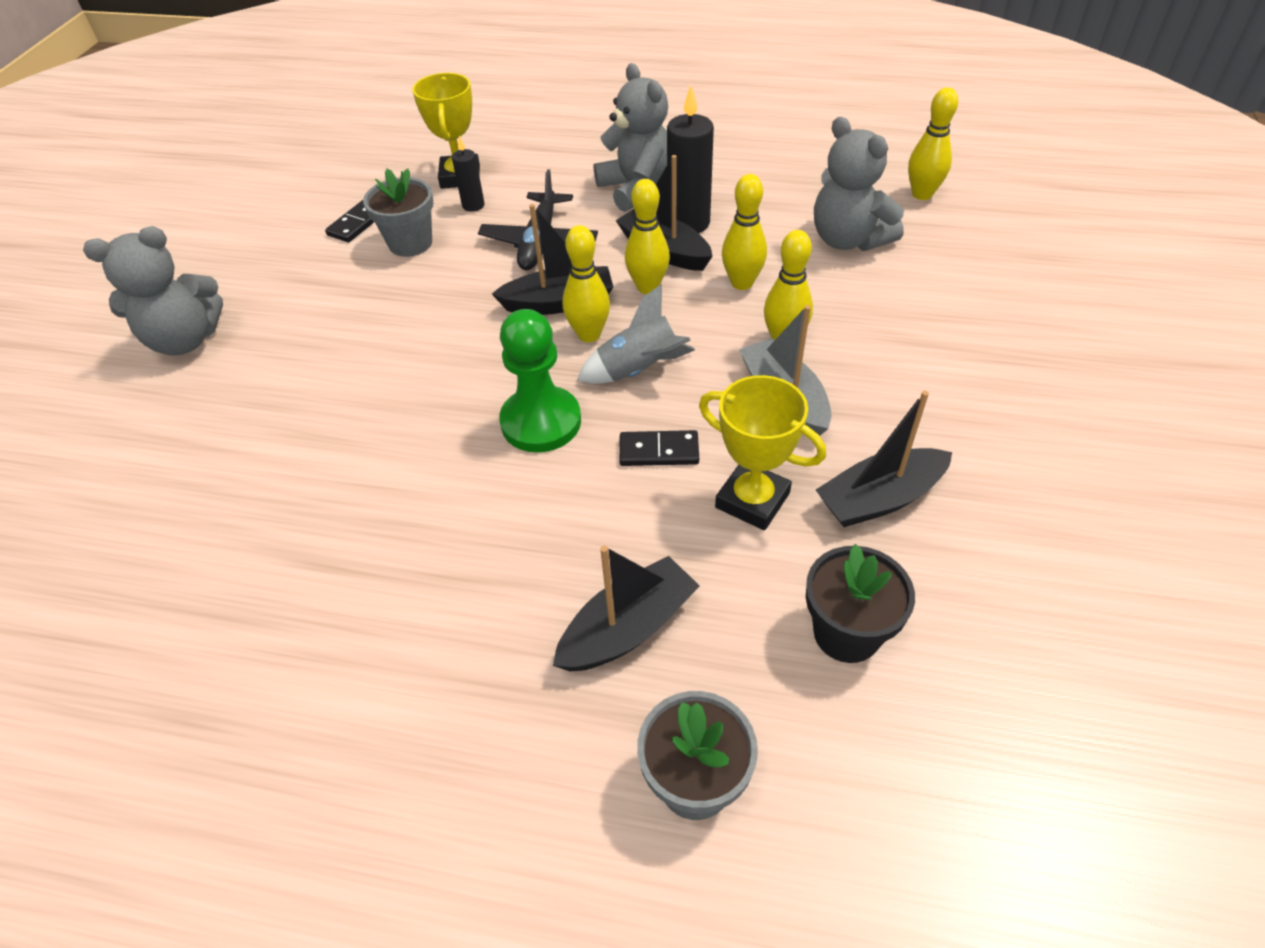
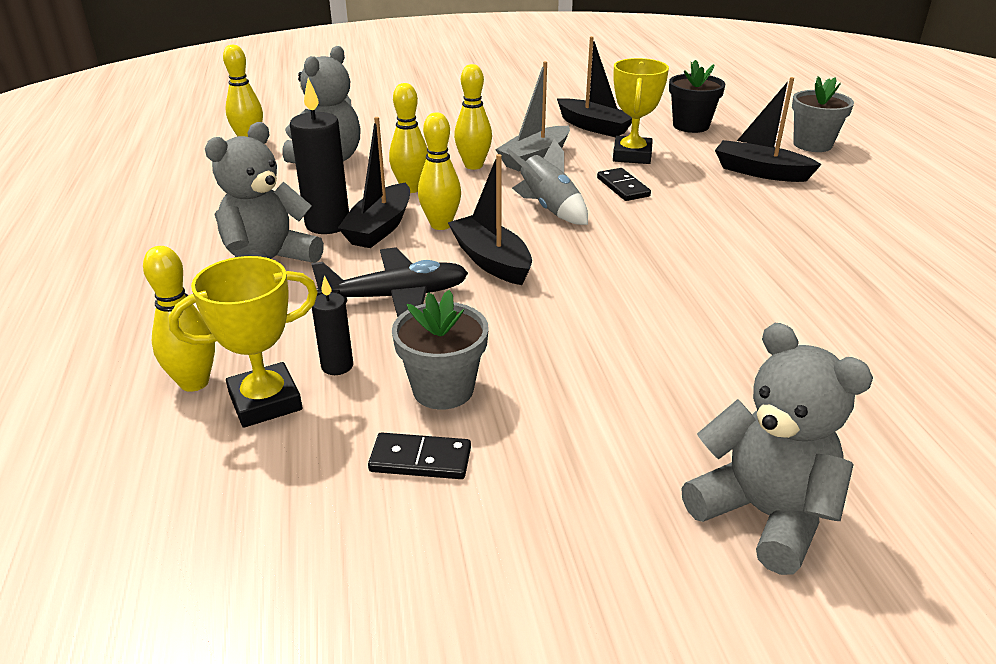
camera: 115 degrees left, 15 degrees down
(541, 422) = (641, 233): green pawn -> none
(589, 334) = (524, 237): yellow bowling pin -> yellow bowling pin (194, 382)

